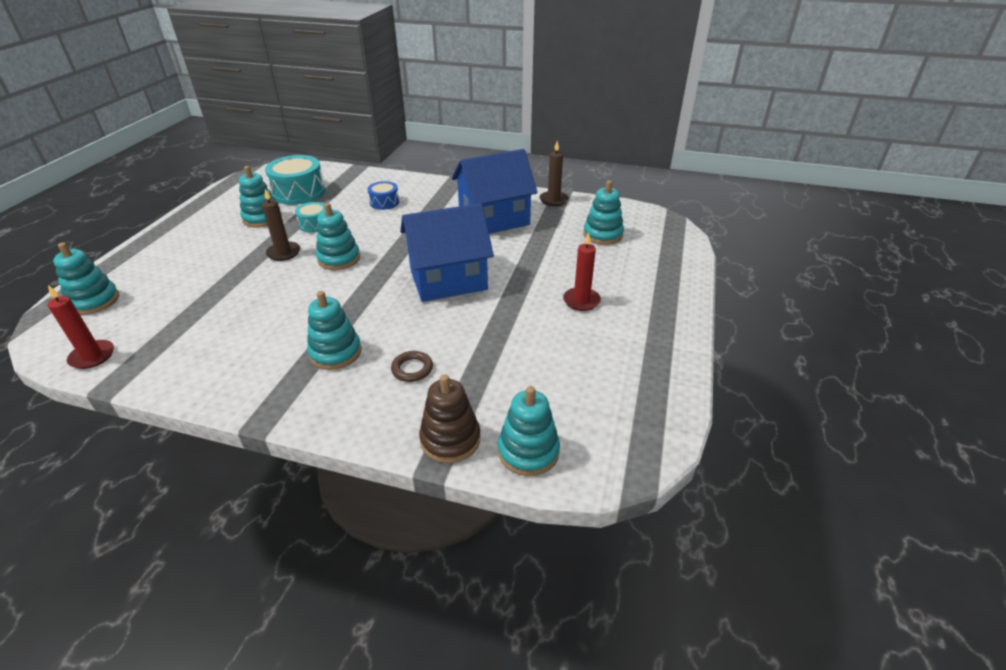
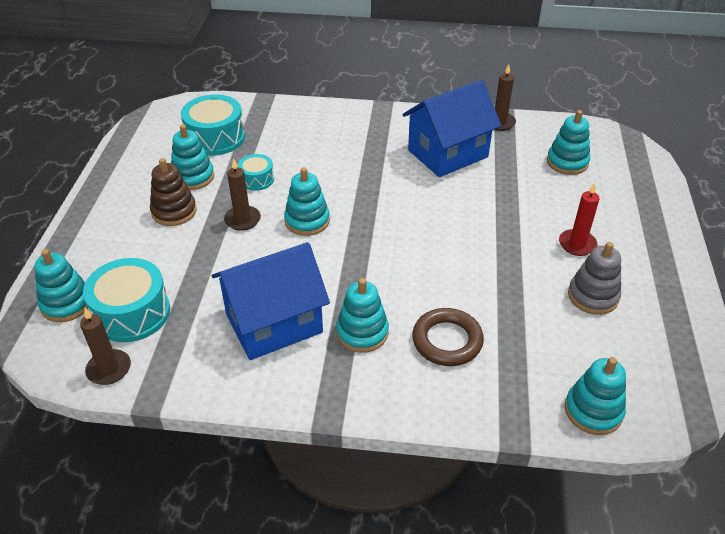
camera: 10 degrees left, 5 degrees up
(92, 356) = (109, 369): red candle -> brown candle
(143, 314) = (132, 313): none -> turquoise drum
(384, 202) = (319, 142): blue drum -> none
(412, 369) = (447, 341): brown ring -> brown ring, size x1.71
(448, 280) = (434, 234): blue house -> blue house (274, 323)
(450, 439) = (518, 409): brown stacking toy -> brown stacking toy (174, 211)
(576, 346) = (593, 296): none -> grey stacking toy

